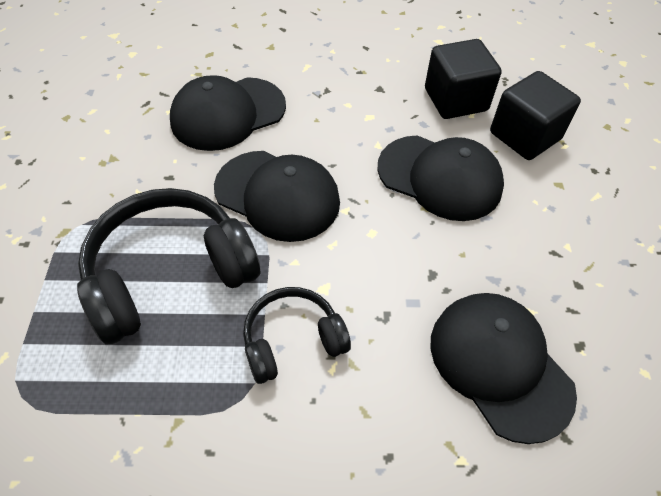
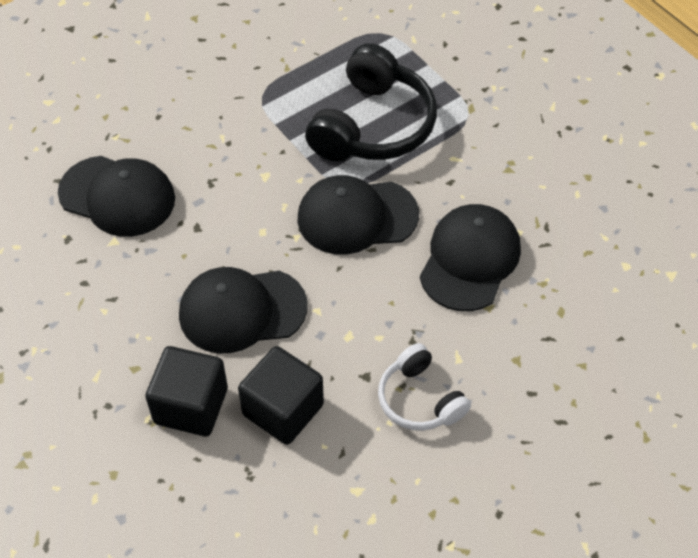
camera: 145 degrees right, 0 degrees up
(292, 341) = (258, 136): black headphones -> none
(356, 59) = (419, 399): none -> white headphones

